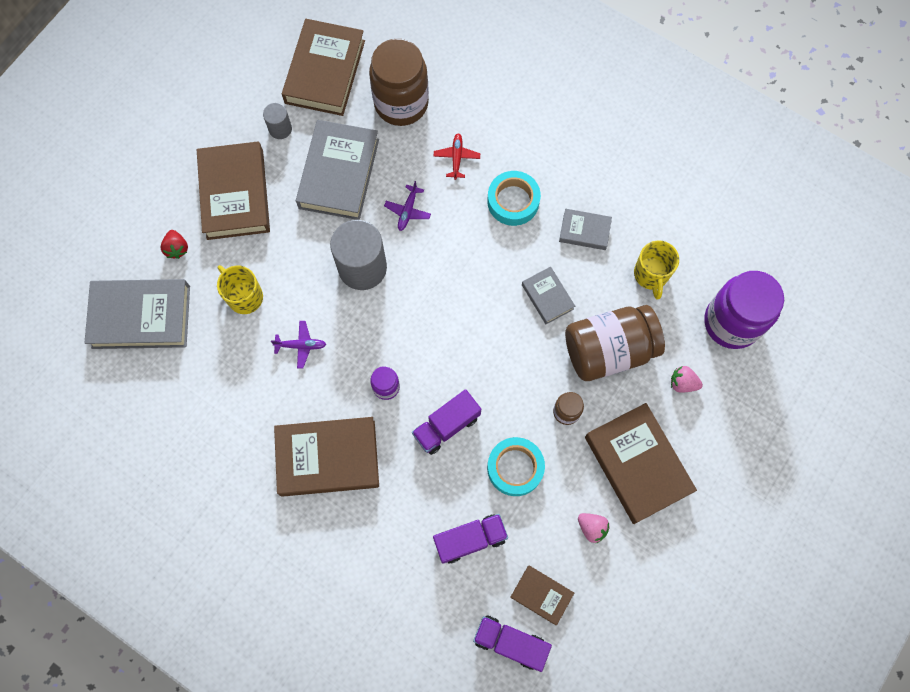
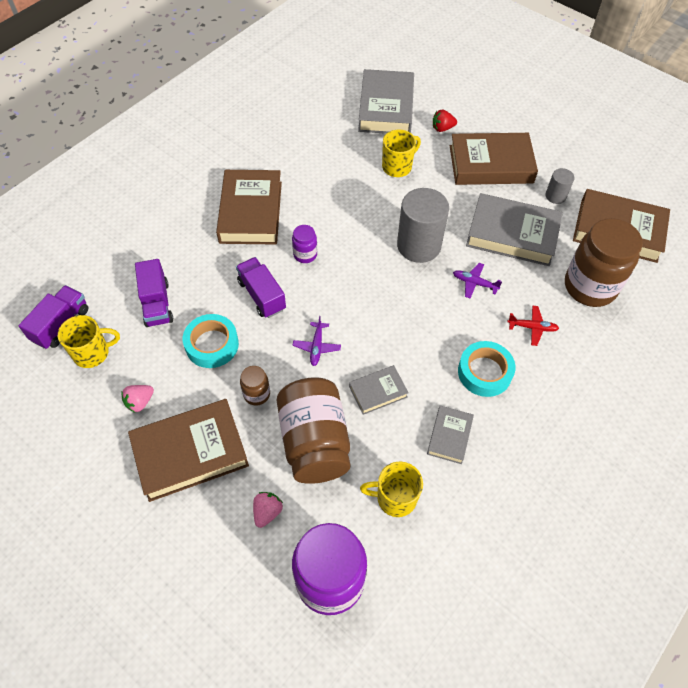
camera: 95 degrees right, 15 degrees down
(301, 345) = (350, 200): purple plane -> purple plane (317, 347)
(541, 595) = (92, 353): brown book -> yellow mug

